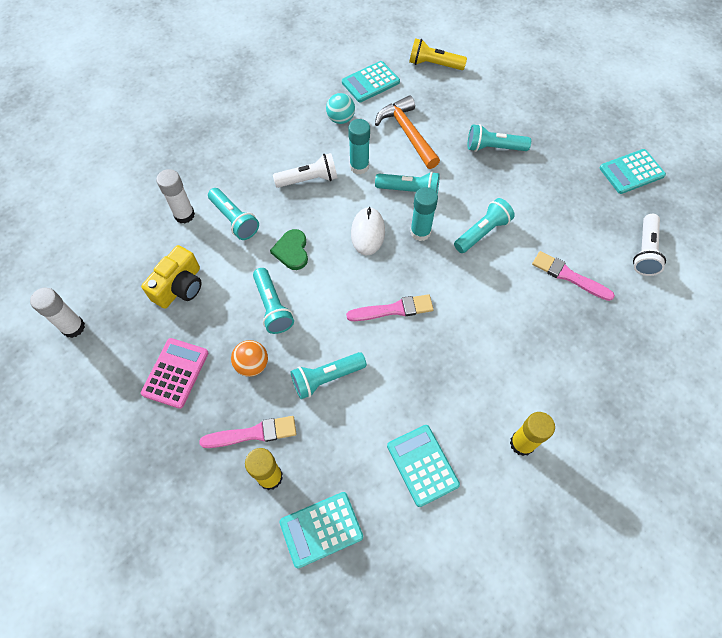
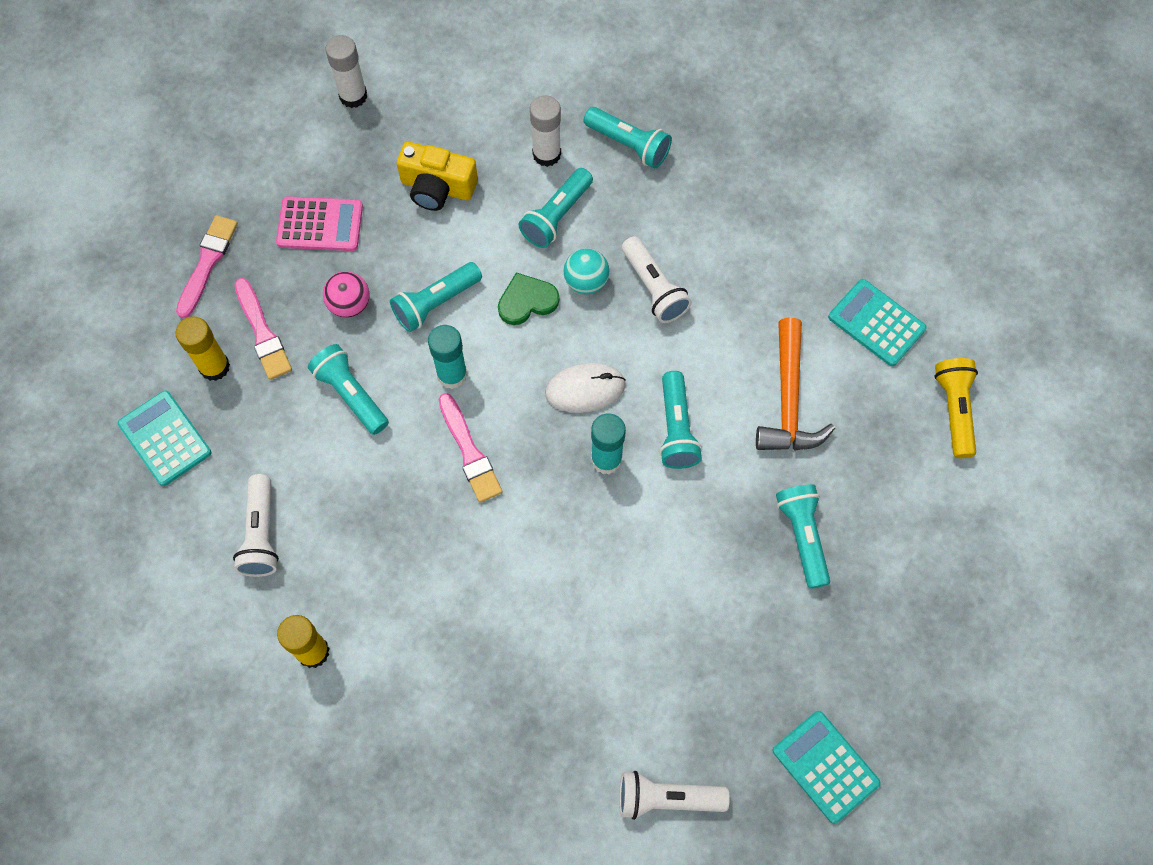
camera: 75 degrees right, 5 degrees up
(252, 365) = (349, 304): orange ball -> pink ball
(341, 119) = (783, 300): turquoise ball -> turquoise ball (586, 282)
(359, 166) = (700, 349): turquoise glue stick -> turquoise glue stick (452, 375)
(407, 133) = (788, 401): orange hammer -> orange hammer turned 135 degrees clockwise
(422, 465) = (261, 534): turquoise calculator -> white flashlight
(482, 232) = (632, 547): turquoise flashlight -> turquoise flashlight (629, 145)
(568, 276) = (588, 684): pink brush -> pink brush (207, 263)

